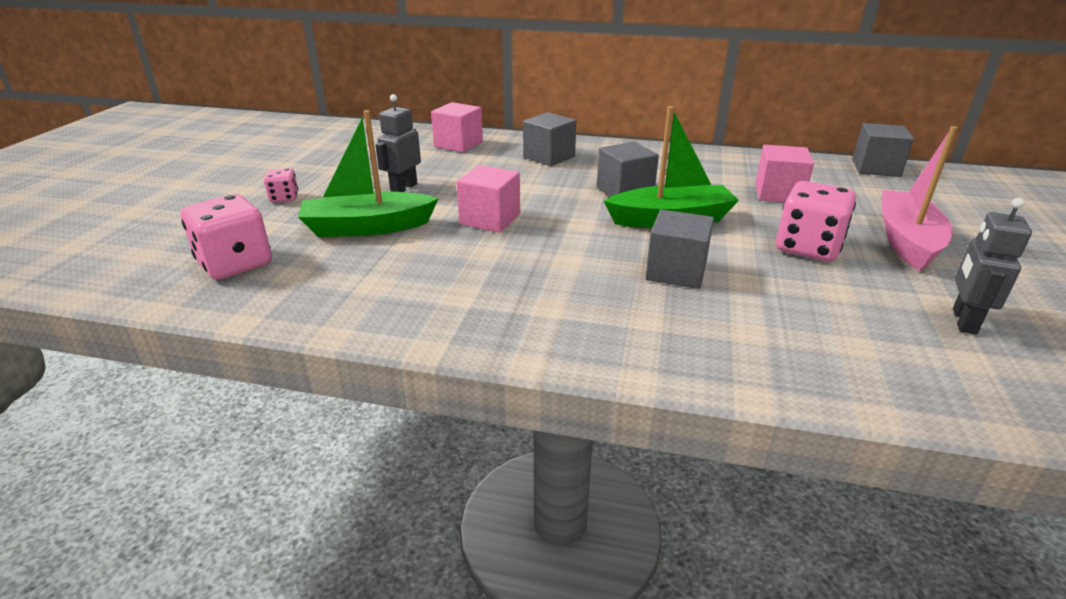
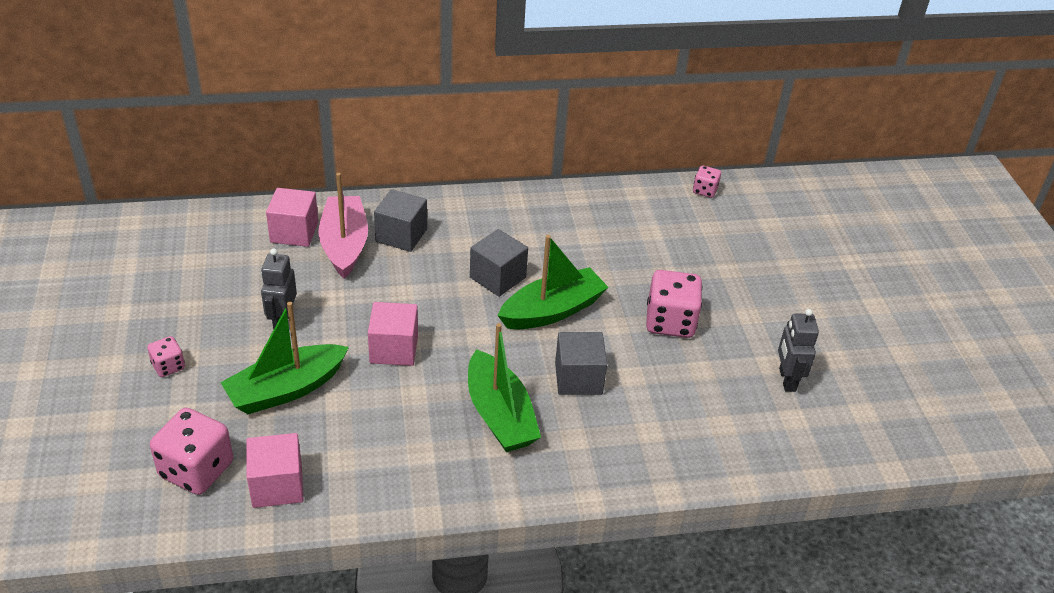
camera: 25 degrees left, 10 degrees up
(567, 283) = (499, 415): none -> green boat
(778, 193) = (631, 250): pink cube -> pink cube (277, 485)
(875, 168) = (705, 190): grey cube -> pink dice
(906, 241) = (741, 294): pink boat -> pink boat (344, 245)

